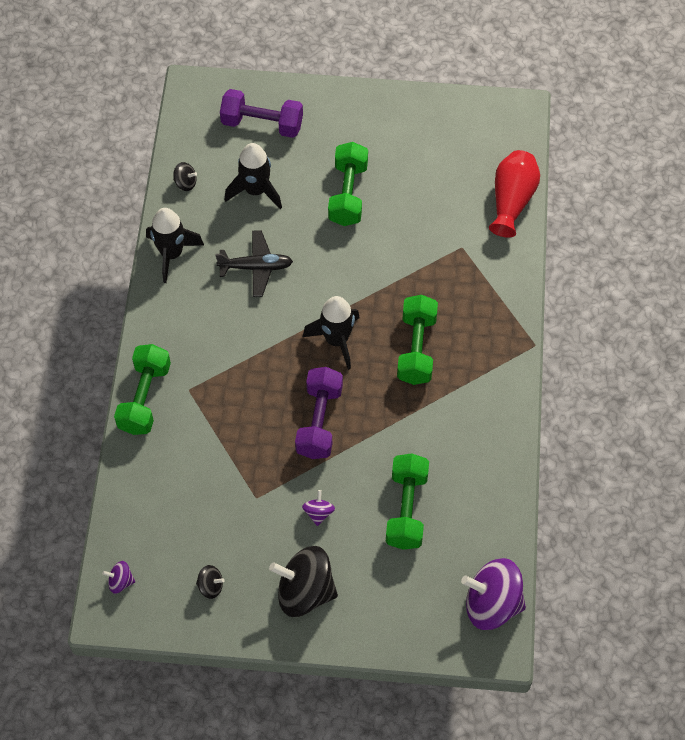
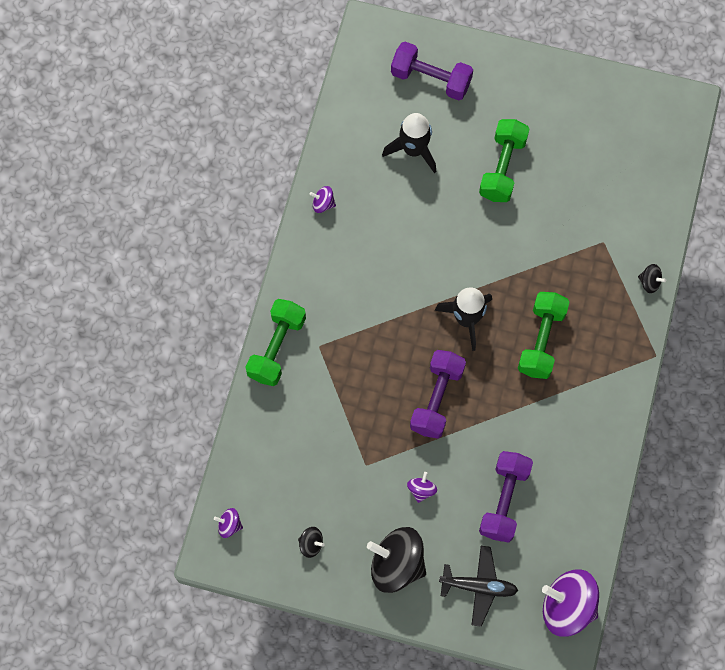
camera: 10 degrees right, 10 degrees up
(171, 254) = (323, 204): black rocket -> purple spinning top
(185, 183) = (347, 131): black spinning top -> black spinning top (649, 282)
(256, 267) = (401, 231): black plane -> black plane (478, 586)
(406, 509) = (504, 500): green dumbbell -> purple dumbbell
(512, 201) = (661, 201): red vase -> none

